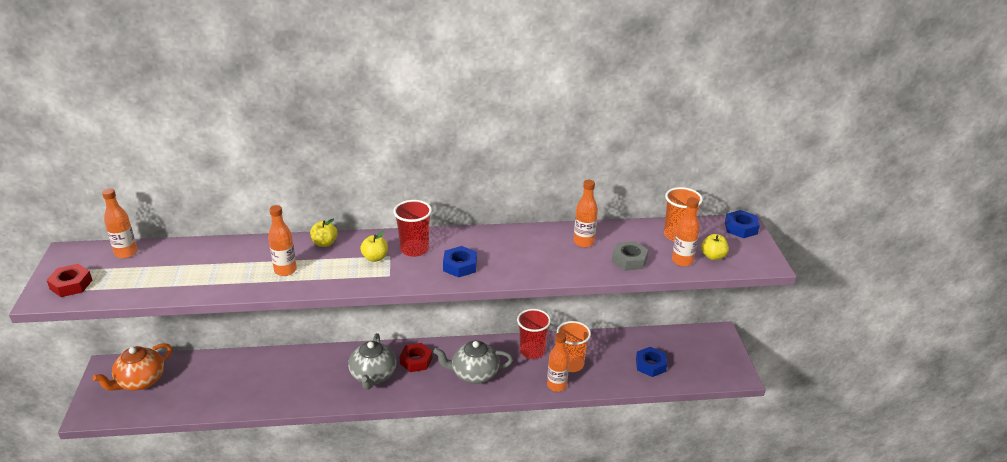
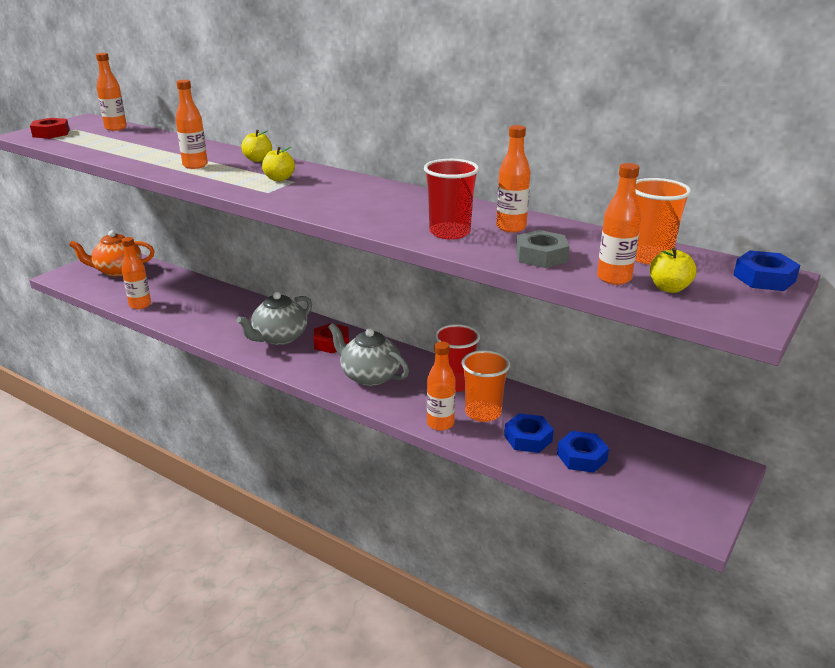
camera: 40 degrees right, 5 degrees down
(216, 404) = (140, 305): none -> orange bottle
(414, 249) = (324, 183): red cup -> red cup (450, 232)
(460, 266) = (343, 205): blue nut -> blue nut (528, 438)

